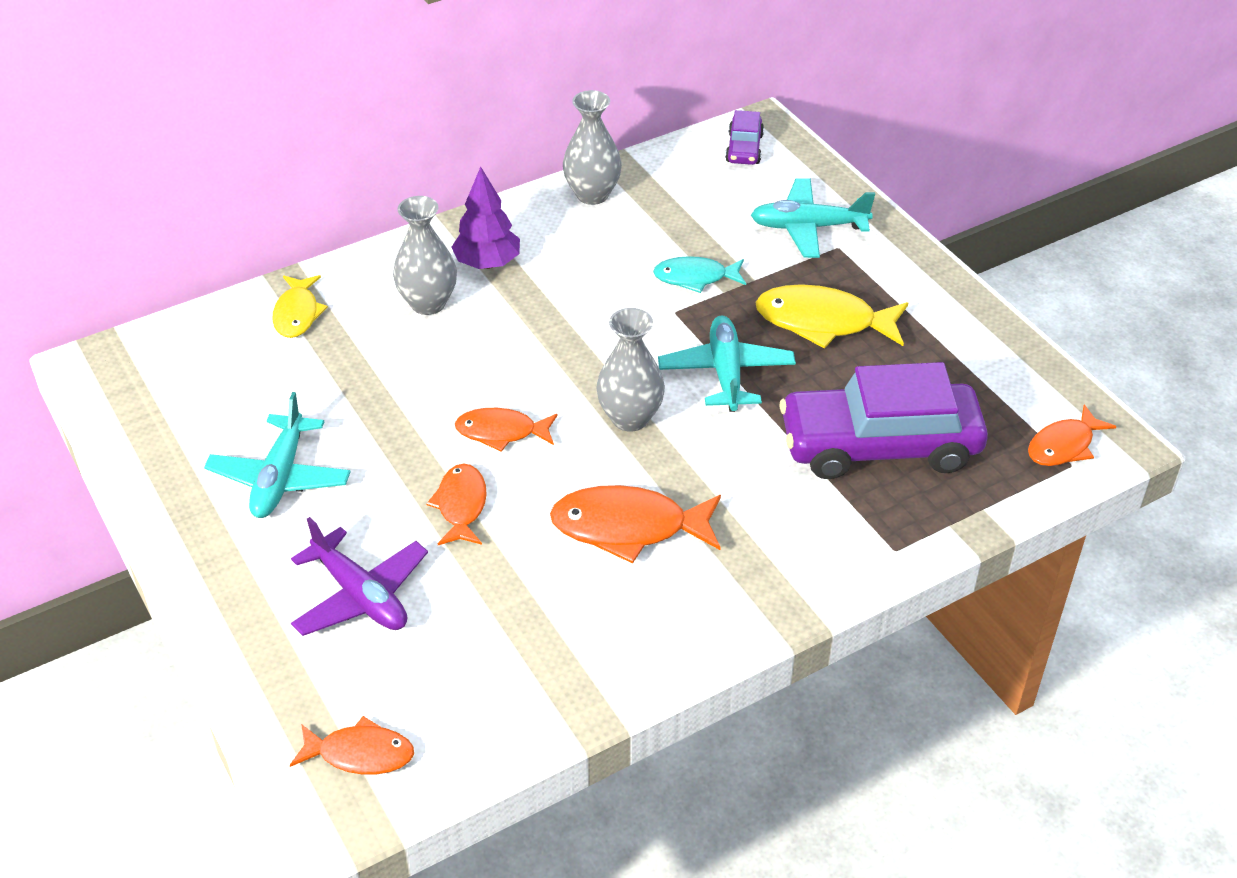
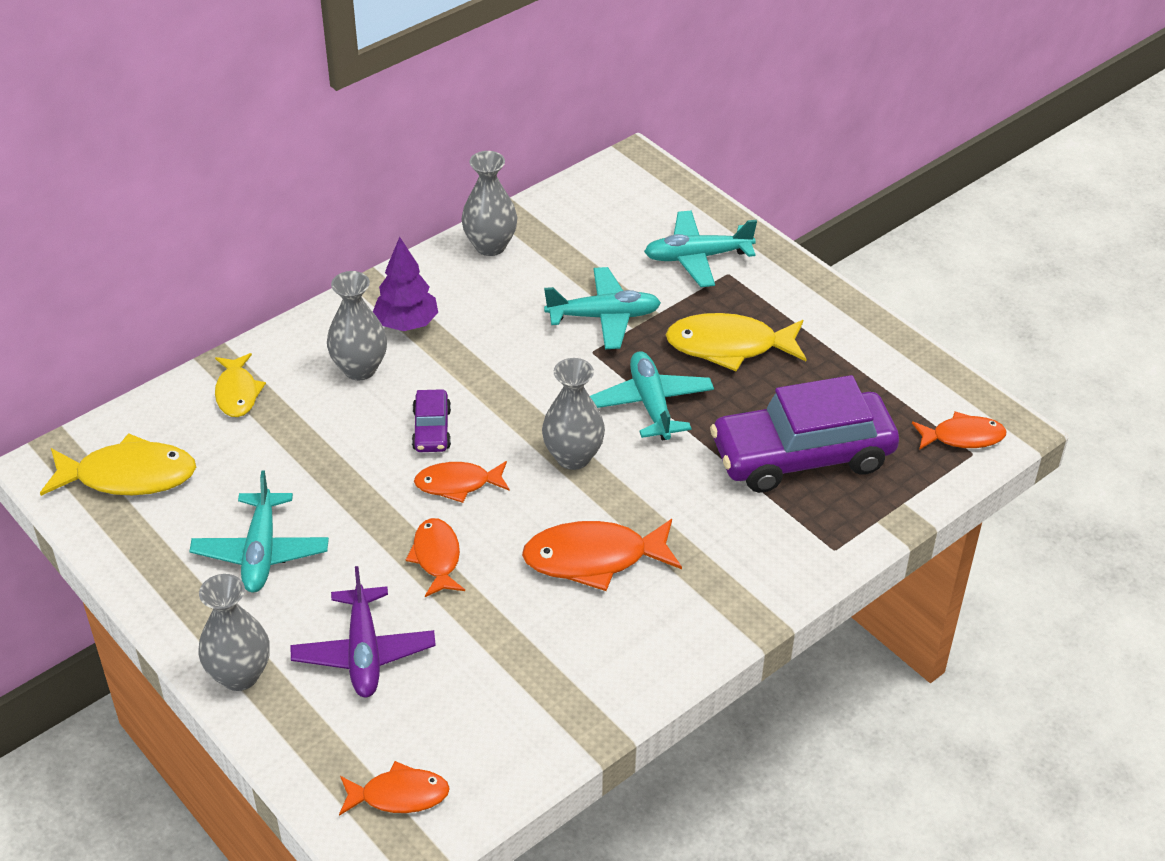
camera: 10 degrees left, 0 degrees up
(166, 384) = (129, 476): none -> yellow fish
(225, 602) = (239, 675): none -> grey vase
(360, 595) = (364, 652): purple plane -> purple plane turned 45 degrees clockwise
(695, 278) = (603, 317): turquoise fish -> turquoise plane
(744, 148) = (622, 186): purple car -> purple car (432, 429)
(1063, 446) = (963, 437): orange fish -> orange fish turned 135 degrees counterclockwise

